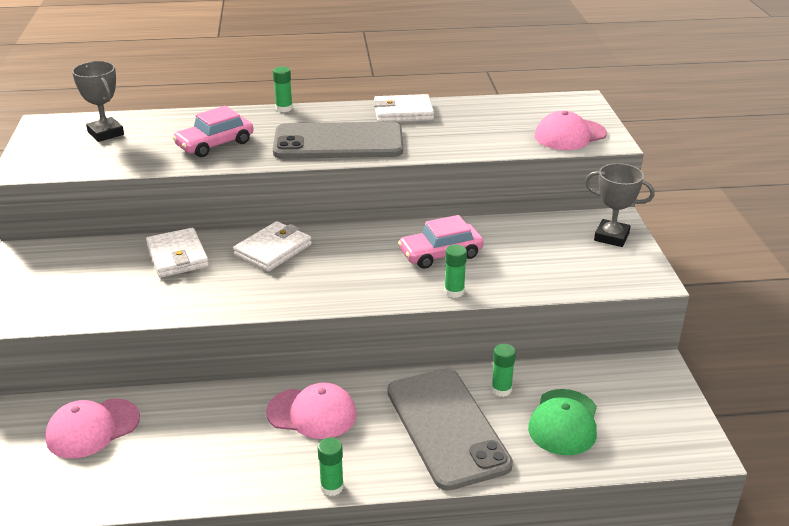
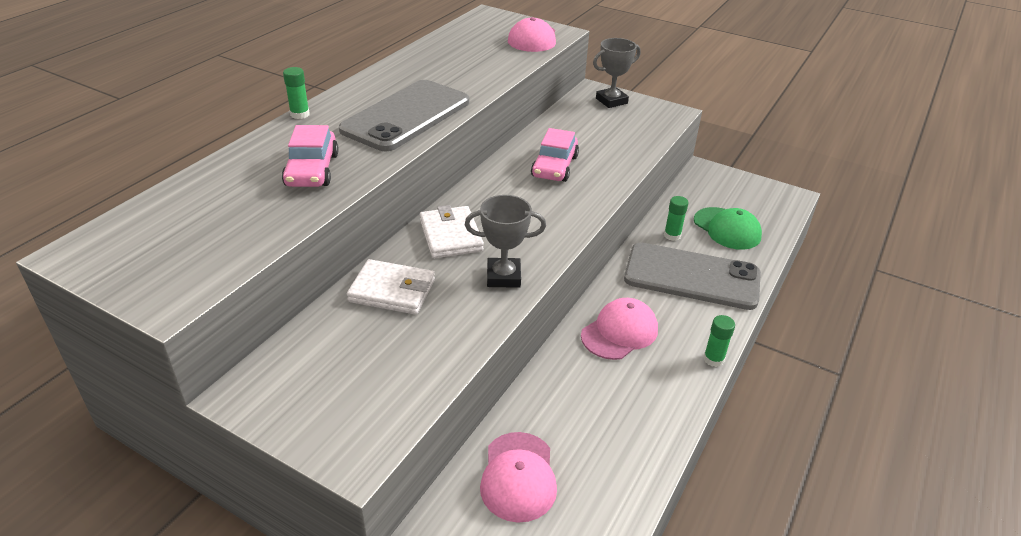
camera: 55 degrees left, 5 degrees up
(105, 133) = (177, 221): grey trophy -> grey trophy (503, 277)
(403, 112) = (399, 73): white wallet -> none
(454, 291) = (610, 182): green glue stick -> none

